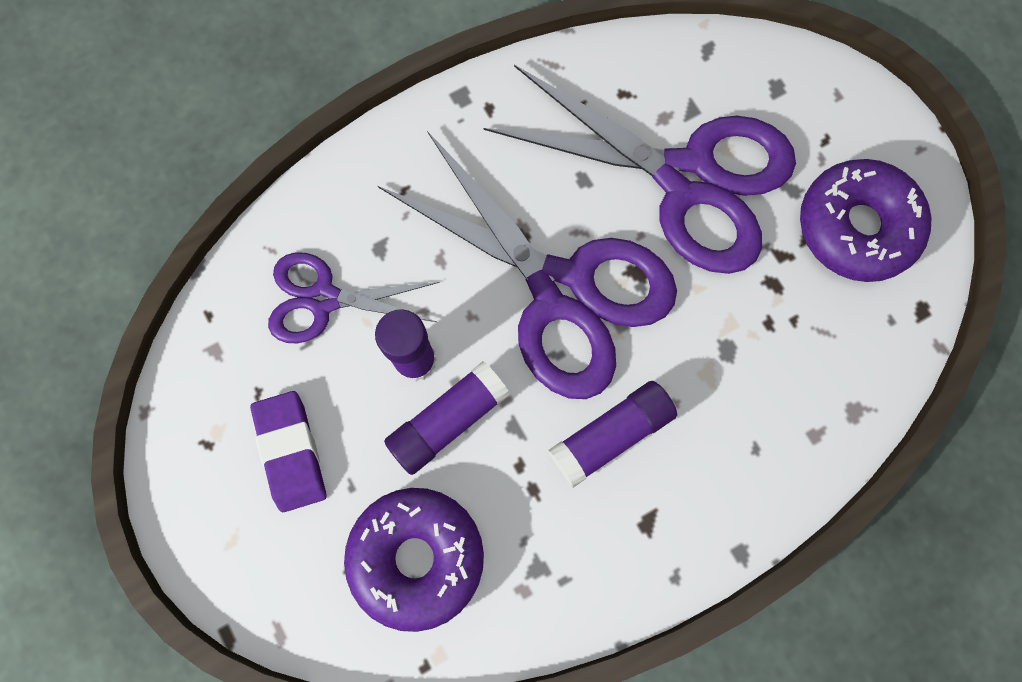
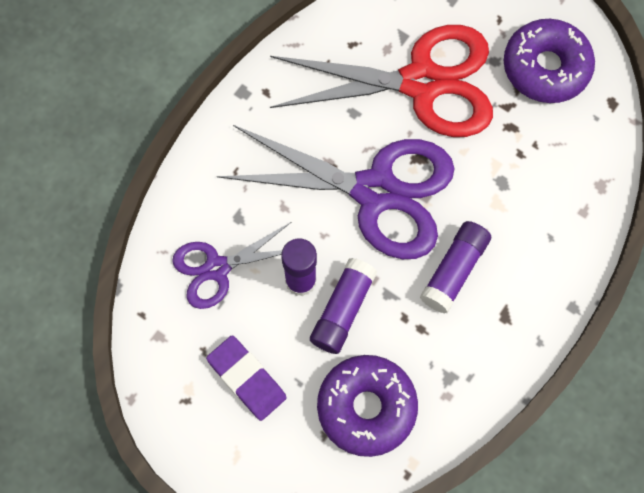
camera: 25 degrees left, 5 degrees down
(686, 179) = (421, 83): purple scissors -> red scissors

